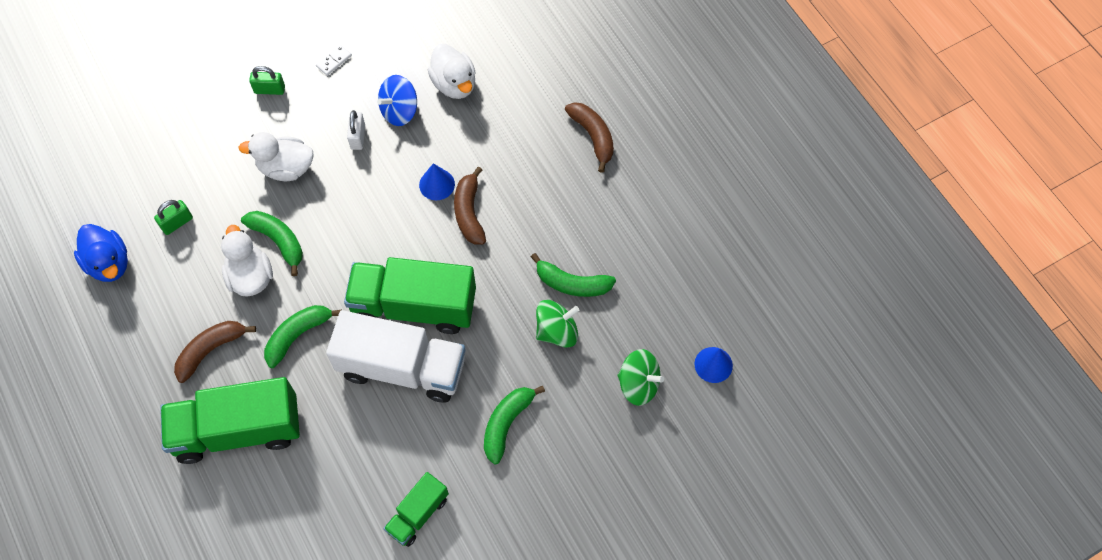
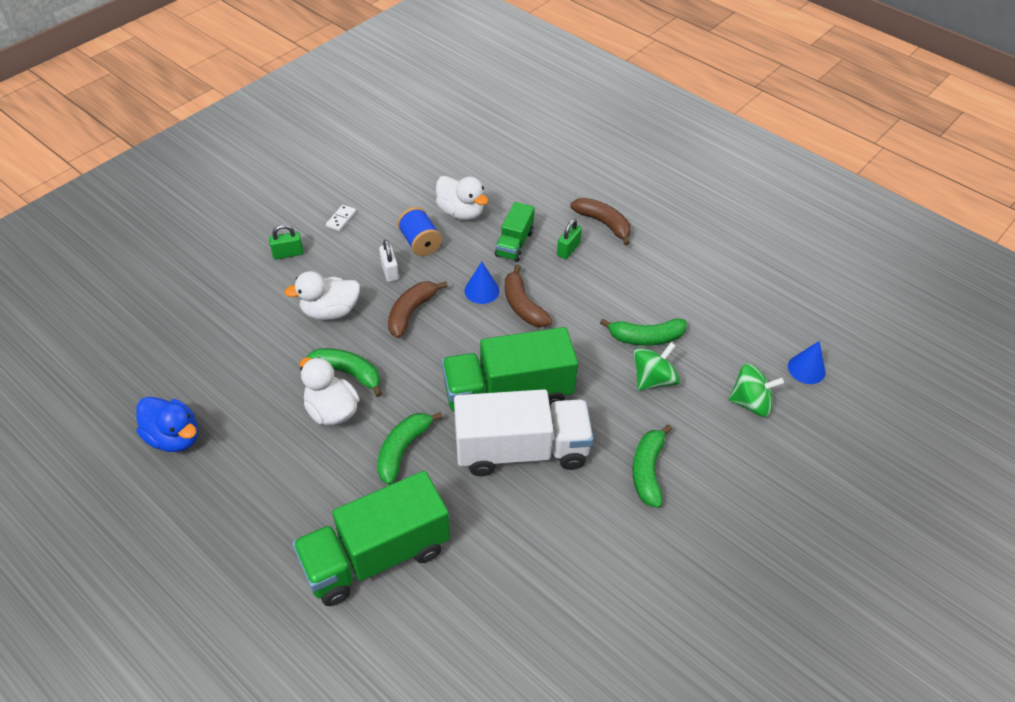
camera: 20 degrees left, 15 degrees down
(177, 223) = (236, 383): green padlock -> green padlock (568, 249)
(211, 350) = (316, 488): brown banana -> brown banana (411, 312)
(399, 111) = (420, 243): blue spinning top -> blue spool
(418, 514) = (602, 580): green truck -> green truck (514, 243)

